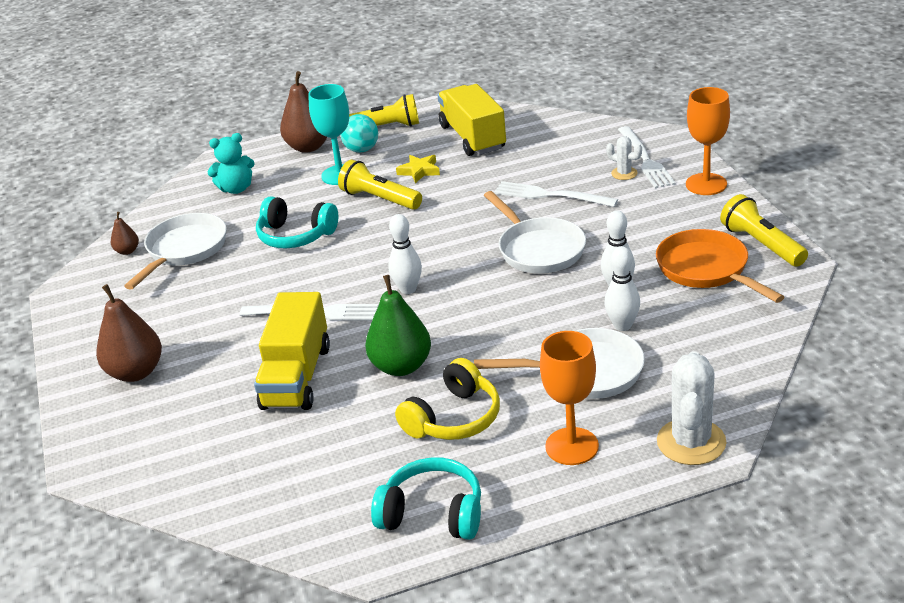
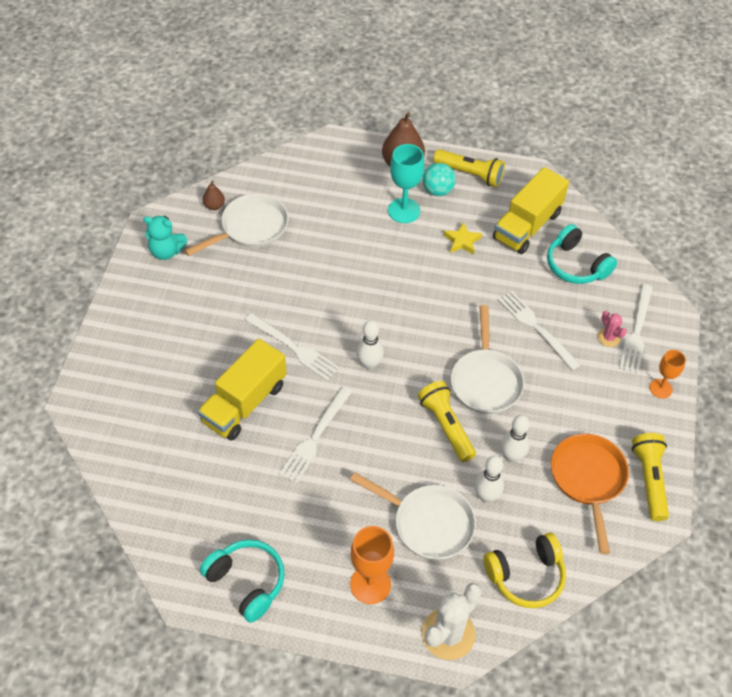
camera: 25 degrees right, 20 degrees up
(136, 372) = (151, 333): brown pear -> none
(236, 189) = (324, 182): turquoise teddy bear -> turquoise teddy bear (166, 251)
(296, 236) = (331, 259): turquoise headphones -> turquoise headphones (576, 265)
(380, 199) = (413, 255): yellow flashlight -> yellow flashlight (446, 426)
(401, 366) = (315, 437): green pear -> white fork
(454, 418) = (315, 508): yellow headphones -> yellow headphones (526, 576)
(473, 137) = (527, 226): yellow truck -> yellow truck turned 150 degrees counterclockwise
(624, 173) = (608, 337): white cactus -> pink cactus
(706, 184) = (660, 388): orange goblet -> orange goblet, size x0.63

